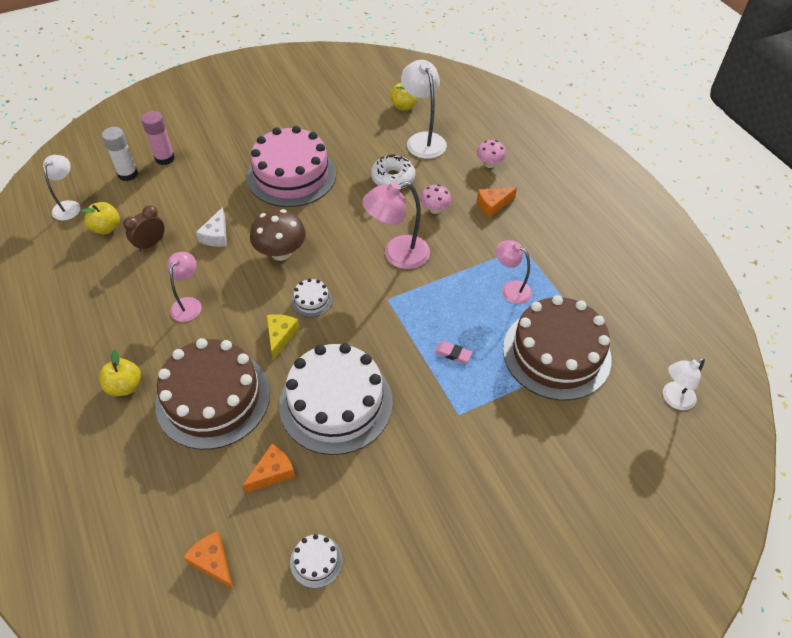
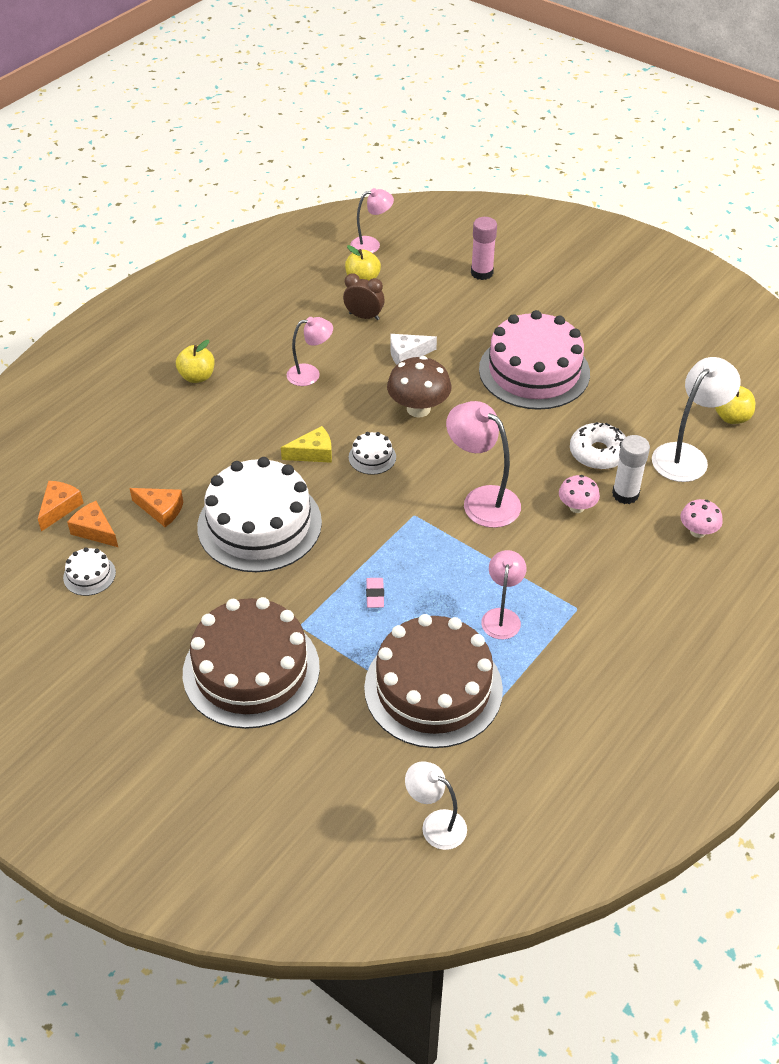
camera: 65 degrees right, 5 degrees down
(69, 206) = (371, 244): white lamp -> pink lamp
(128, 174) = (440, 260): white glue stick -> white glue stick (625, 494)
(213, 398) = (216, 437): brown cake -> brown cake (251, 670)
(493, 205) = (627, 558): orange cheese -> orange cheese (95, 530)

